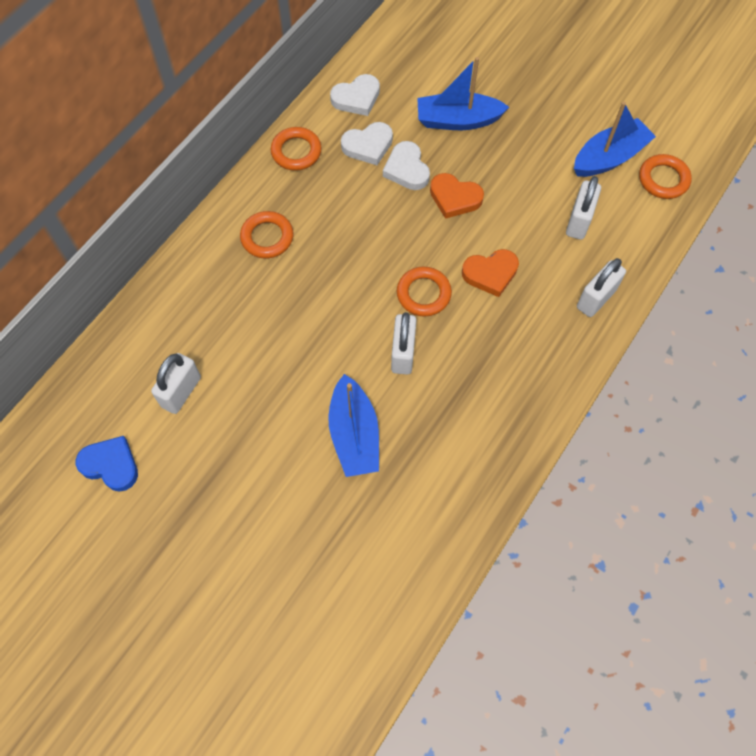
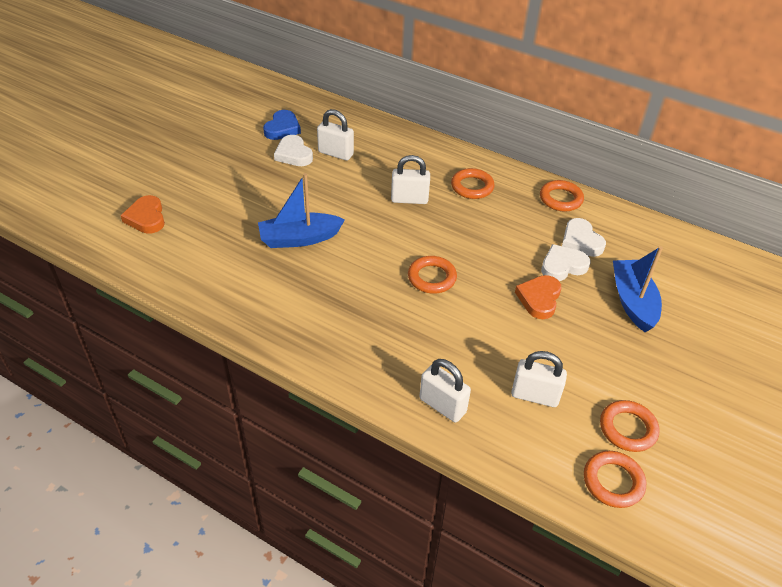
camera: 85 degrees right, 20 degrees down
(356, 98) = (632, 233): white heart -> white heart (293, 154)
(403, 353) = (372, 265): white padlock -> white padlock (409, 199)
(490, 274) = (459, 323): orange heart -> orange heart (146, 218)
(609, 157) = (627, 428): blue boat -> orange ring

